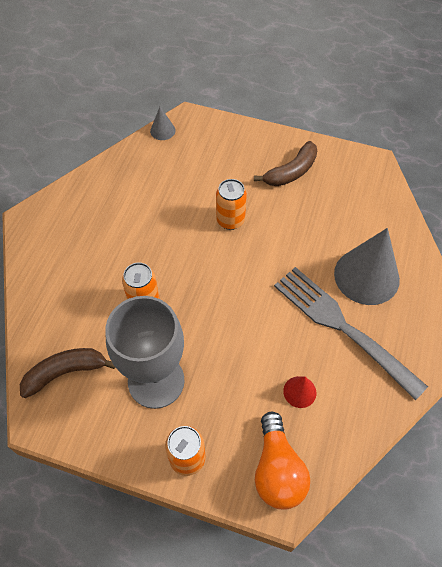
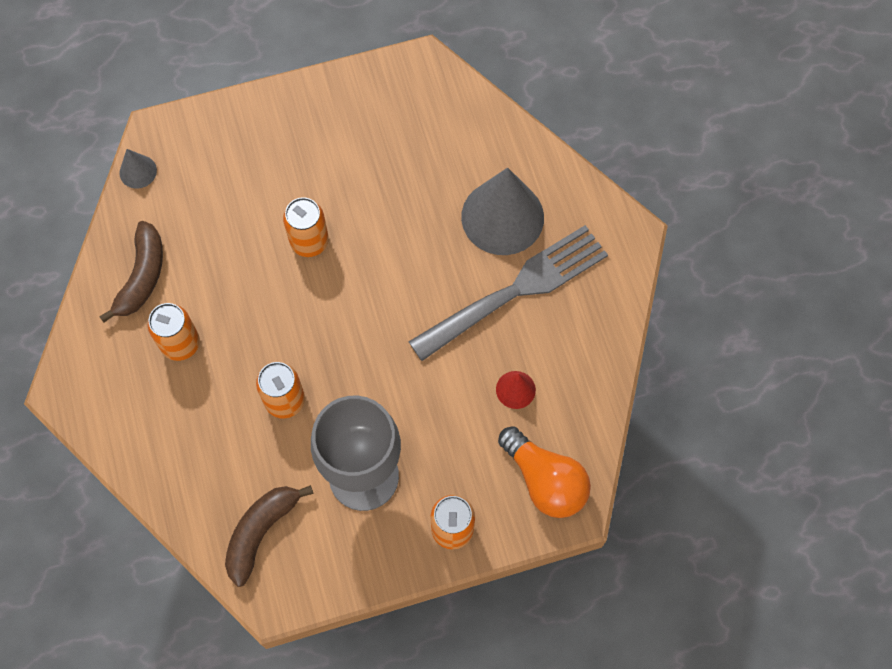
camera: 35 degrees left, 10 degrees up
(111, 232) = (180, 344): none -> orange can
(291, 172) = (336, 135): brown banana -> brown banana (142, 277)
(343, 327) = (515, 292): grey fork -> grey fork turned 135 degrees clockwise

